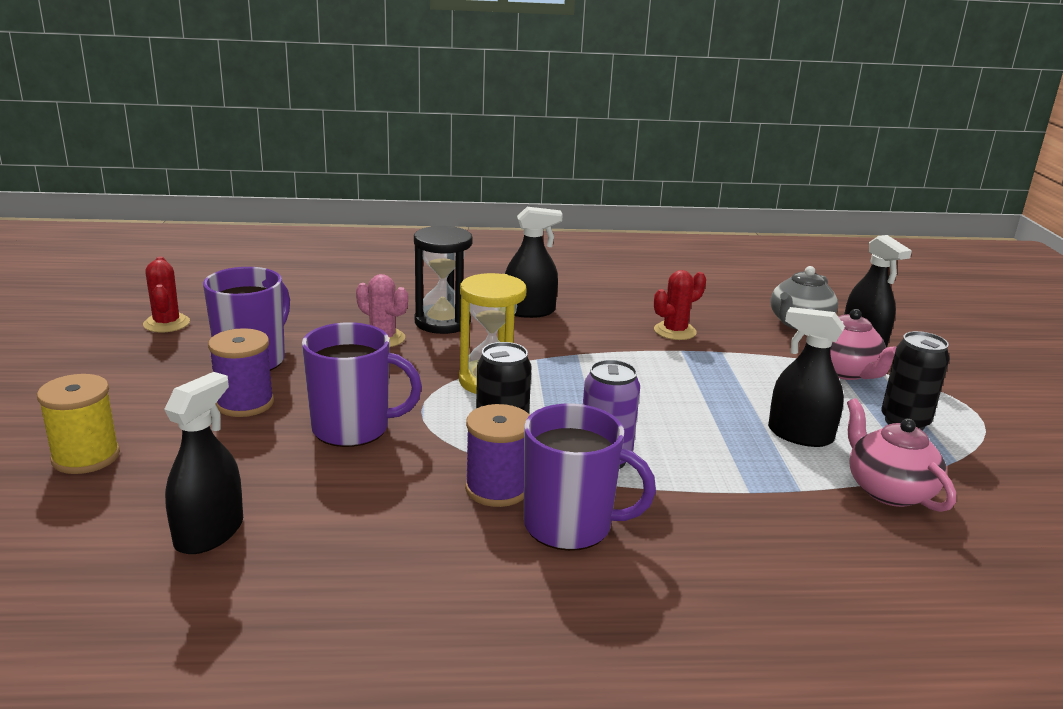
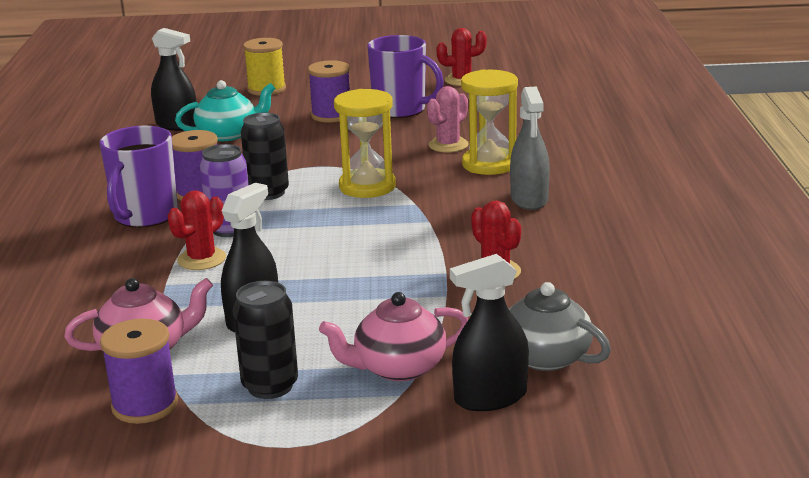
camera: 95 degrees right, 0 degrees up
(280, 480) = (228, 134): none -> turquoise teapot
(353, 428) = (291, 147): purple mug -> none
(442, 322) = (489, 164): black hourglass -> yellow hourglass
(529, 311) = (529, 199): black spray bottle -> grey spray bottle
(685, 472) = (202, 259): none -> red cactus
(975, 480) = (145, 405): none -> purple spool

